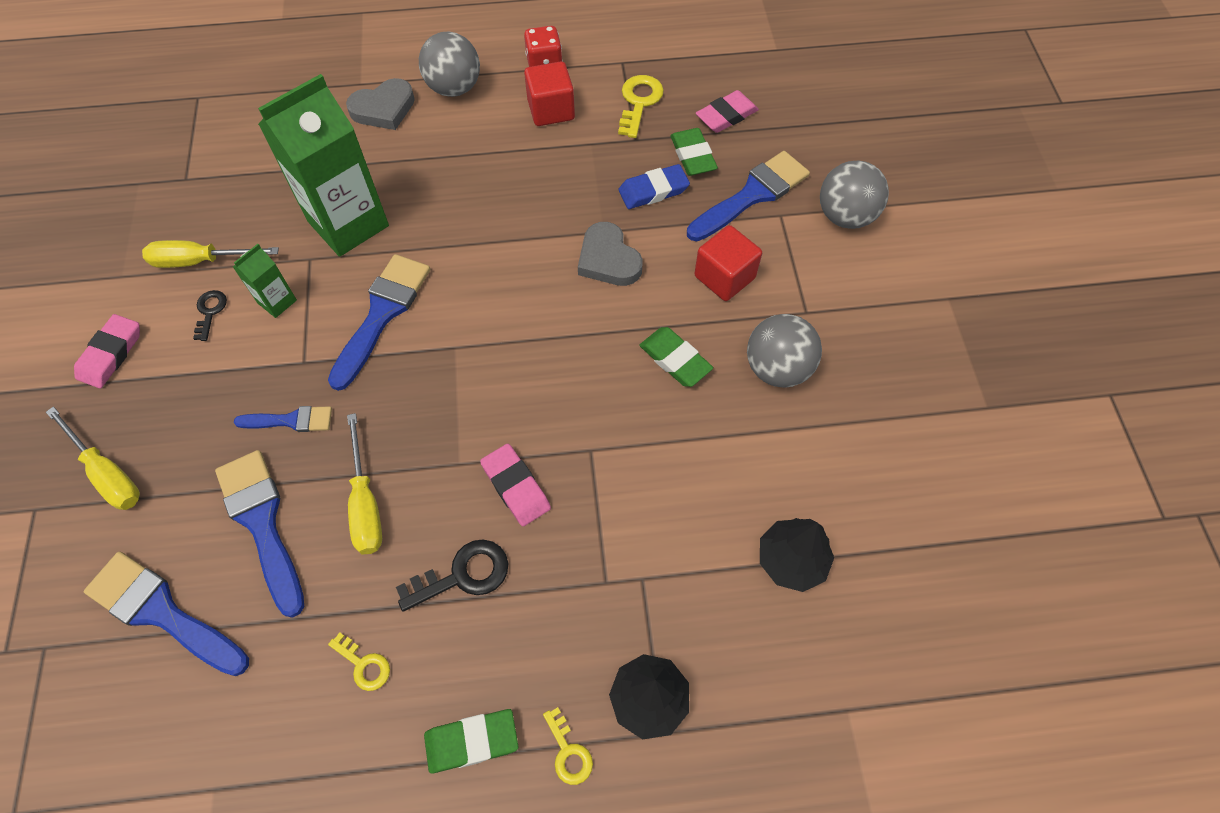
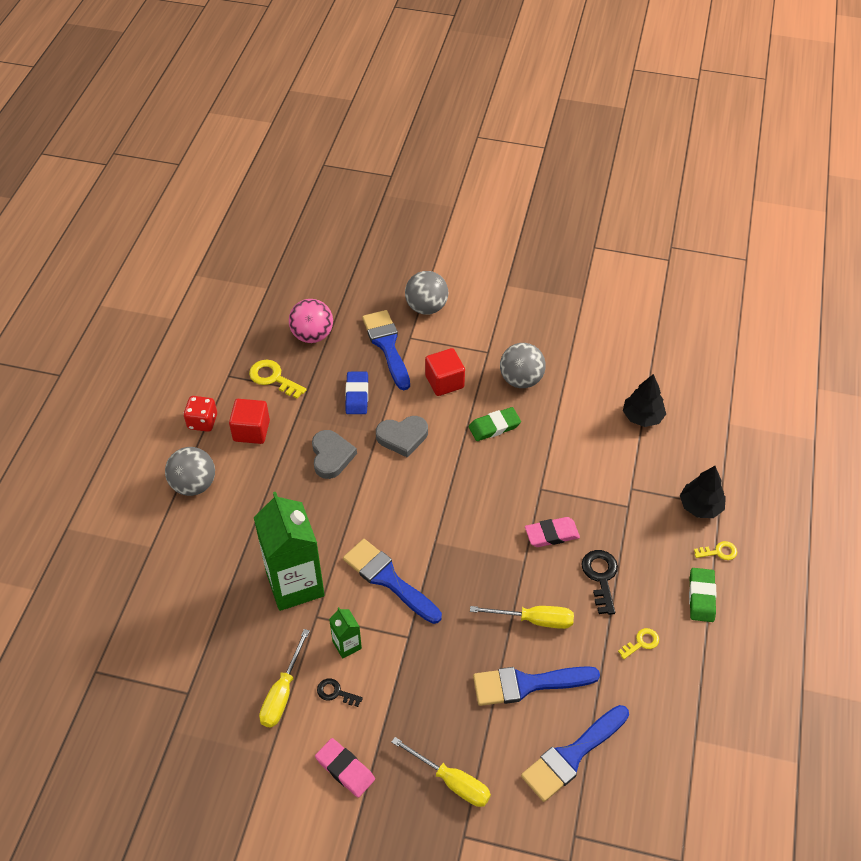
camera: 70 degrees left, 10 degrees down
(107, 473) = (451, 781): yellow screwdriver -> yellow screwdriver turned 60 degrees clockwise
(291, 420) = (454, 653): blue brush -> none
(383, 109) = (189, 536): grey heart -> grey heart (331, 456)
(692, 155) = (338, 365): green eraser -> none
(726, 115) = (312, 335): pink eraser -> pink ball

